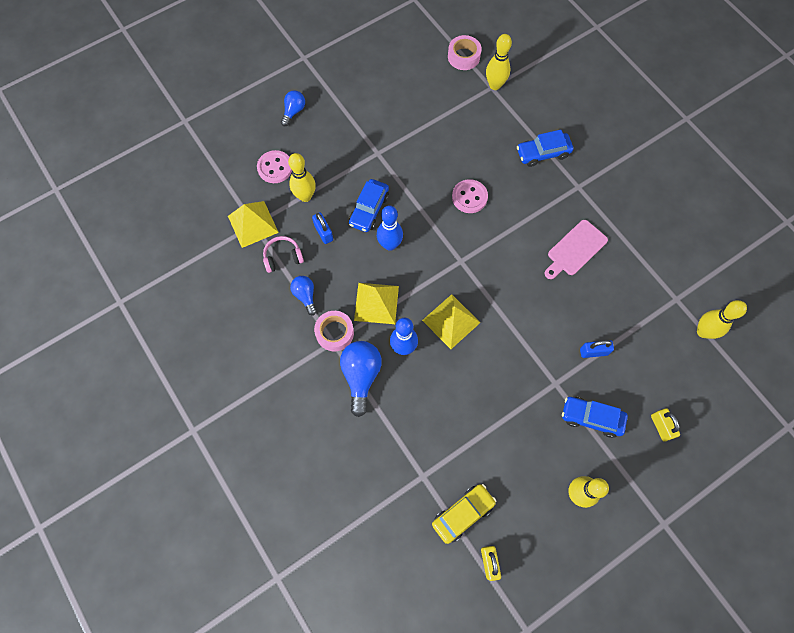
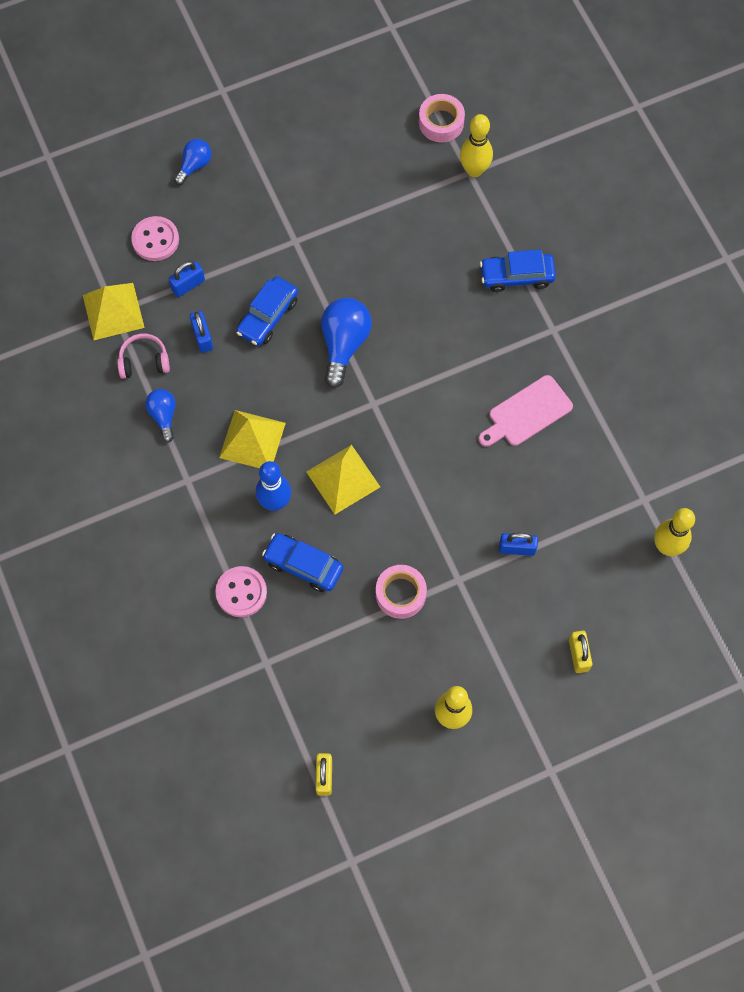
camera: 10 degrees right, 0 degrees up
(305, 196) = (188, 285): yellow bowling pin -> blue padlock
(334, 333) = (192, 469): pink tape -> pink tape (400, 594)
(361, 376) = (214, 529): blue light bulb -> blue light bulb (344, 344)
(390, 245) = (285, 367): blue bowling pin -> none
(462, 513) = (305, 715): yellow car -> none
(469, 197) = (404, 320): pink button -> pink button (241, 592)
(591, 418) = (493, 629): blue car -> blue car (303, 565)

